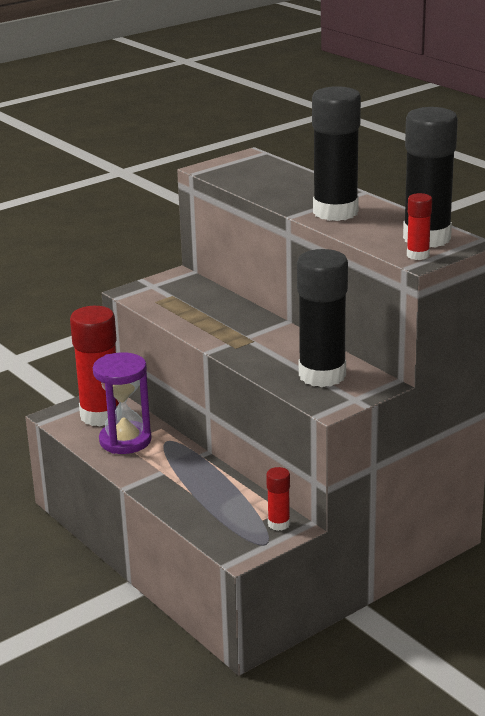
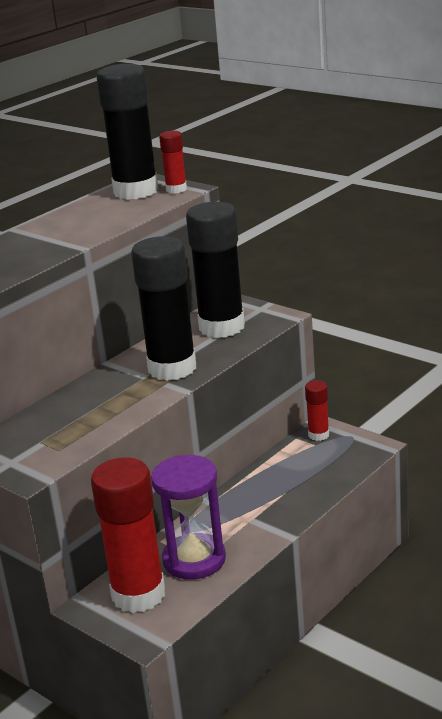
camera: 100 degrees left, 0 degrees up
(335, 212) = (72, 231): black glue stick -> black glue stick (172, 368)

